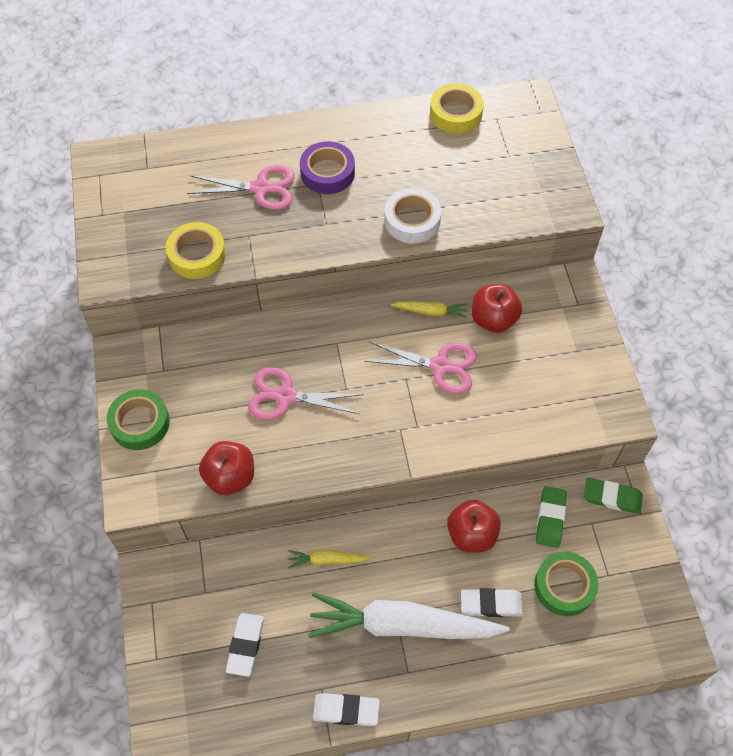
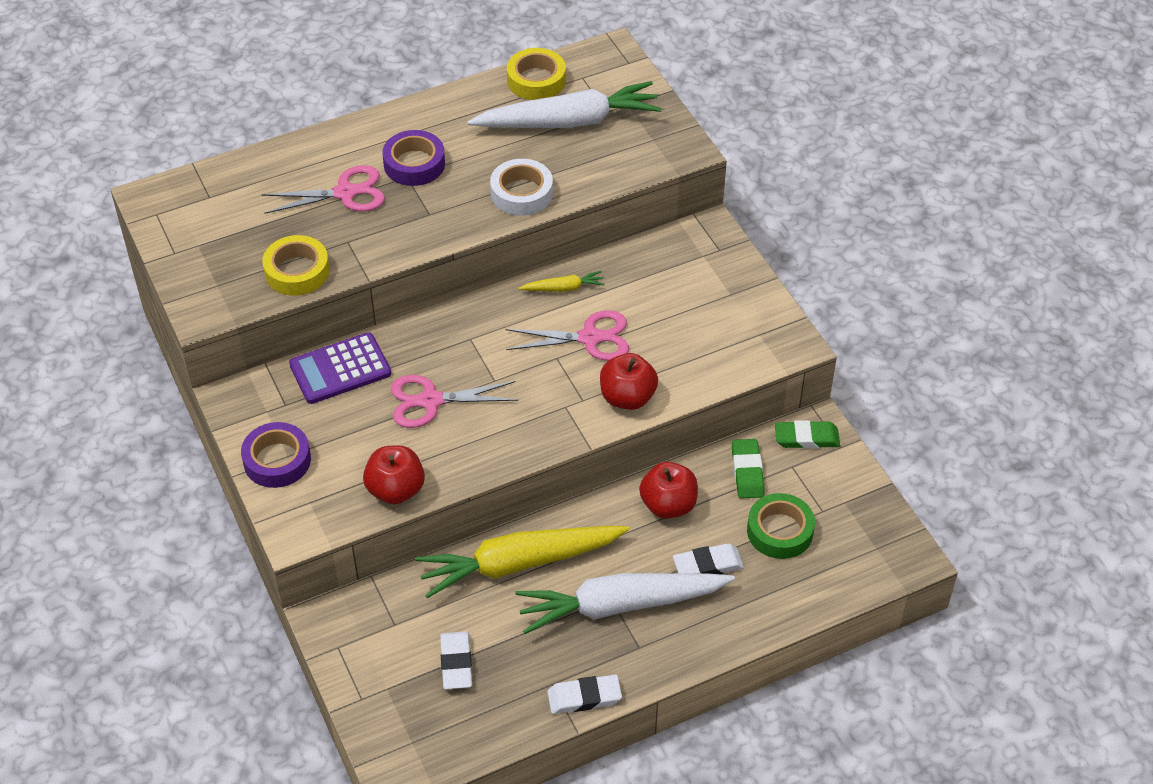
camera: 15 degrees left, 10 degrees down
(140, 423) = (277, 460): green tape -> purple tape
(219, 347) = (340, 369): none -> purple calculator
(327, 560) = (519, 563): yellow carrot -> yellow carrot, size x2.32
(473, 159) = (569, 122): none -> white carrot
(493, 319) = (633, 282): red apple -> red apple (627, 397)

